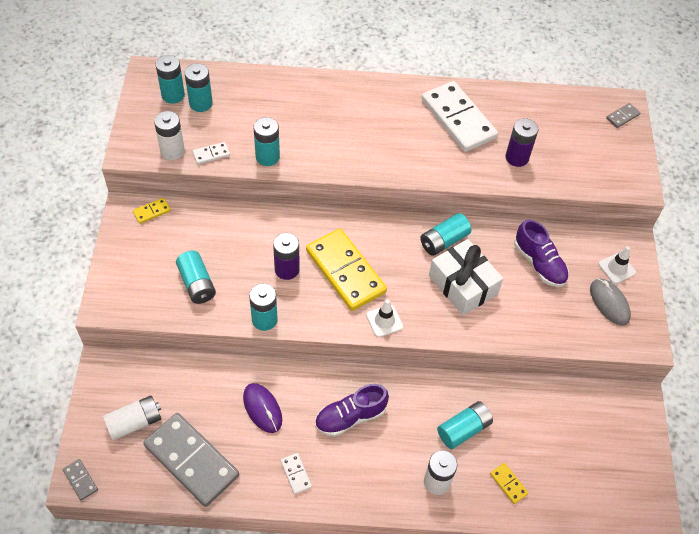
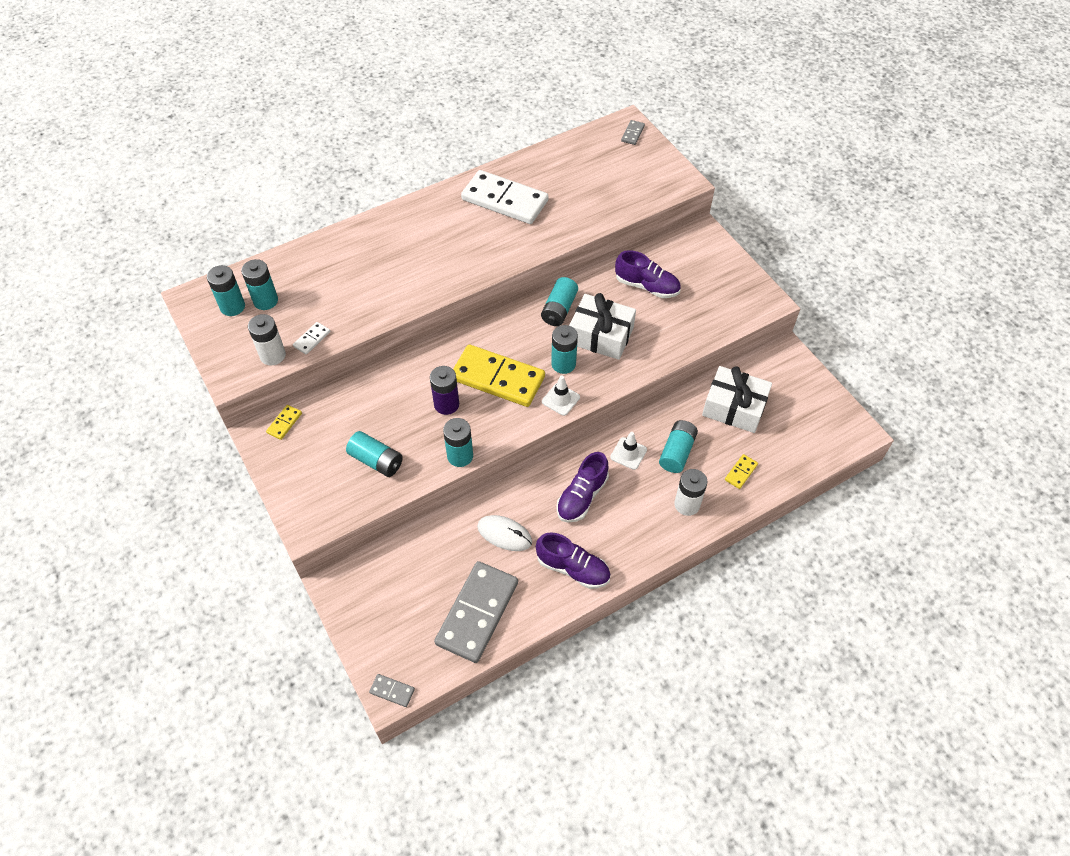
camera: 30 degrees left, 0 degrees up
(134, 422) = (402, 613): white battery -> none
(191, 461) = (477, 613): grey domino -> grey domino turned 75 degrees counterclockwise
(262, 409) = (504, 534): purple mouse -> white mouse
(267, 157) = (365, 315): turquoise battery -> turquoise battery (563, 364)
(296, 474) = (573, 568): white domino -> purple shoe
(508, 484) = (740, 472): yellow domino -> yellow domino turned 75 degrees counterclockwise
(517, 157) = (576, 207): purple battery -> none
(548, 421) = (734, 407): none -> white gift
(609, 303) = (721, 287): grey mouse -> none
(617, 268) = (707, 258): white traffic cone -> white traffic cone (628, 453)

